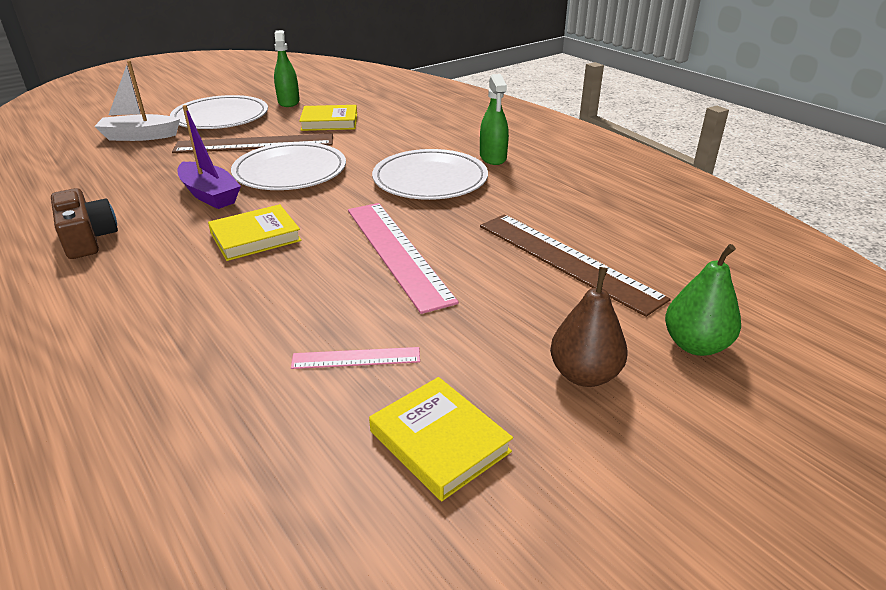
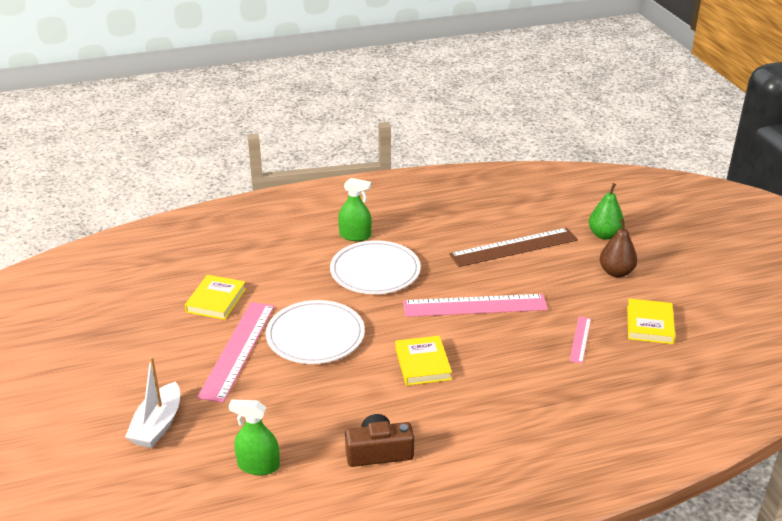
camera: 70 degrees left, 0 degrees up
(210, 195) = (335, 383): purple boat -> none
(221, 117) = (144, 366): white plate -> none
(254, 144) = (238, 350): brown ruler -> pink ruler
(288, 102) = (136, 318): green spray bottle -> green spray bottle (258, 466)
(439, 441) = (649, 324): yellow book -> yellow book turned 60 degrees counterclockwise

